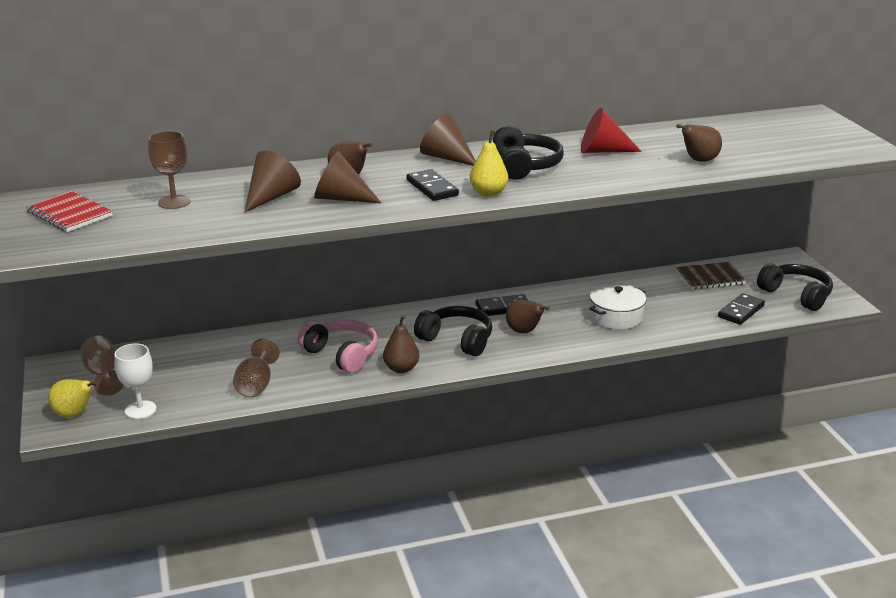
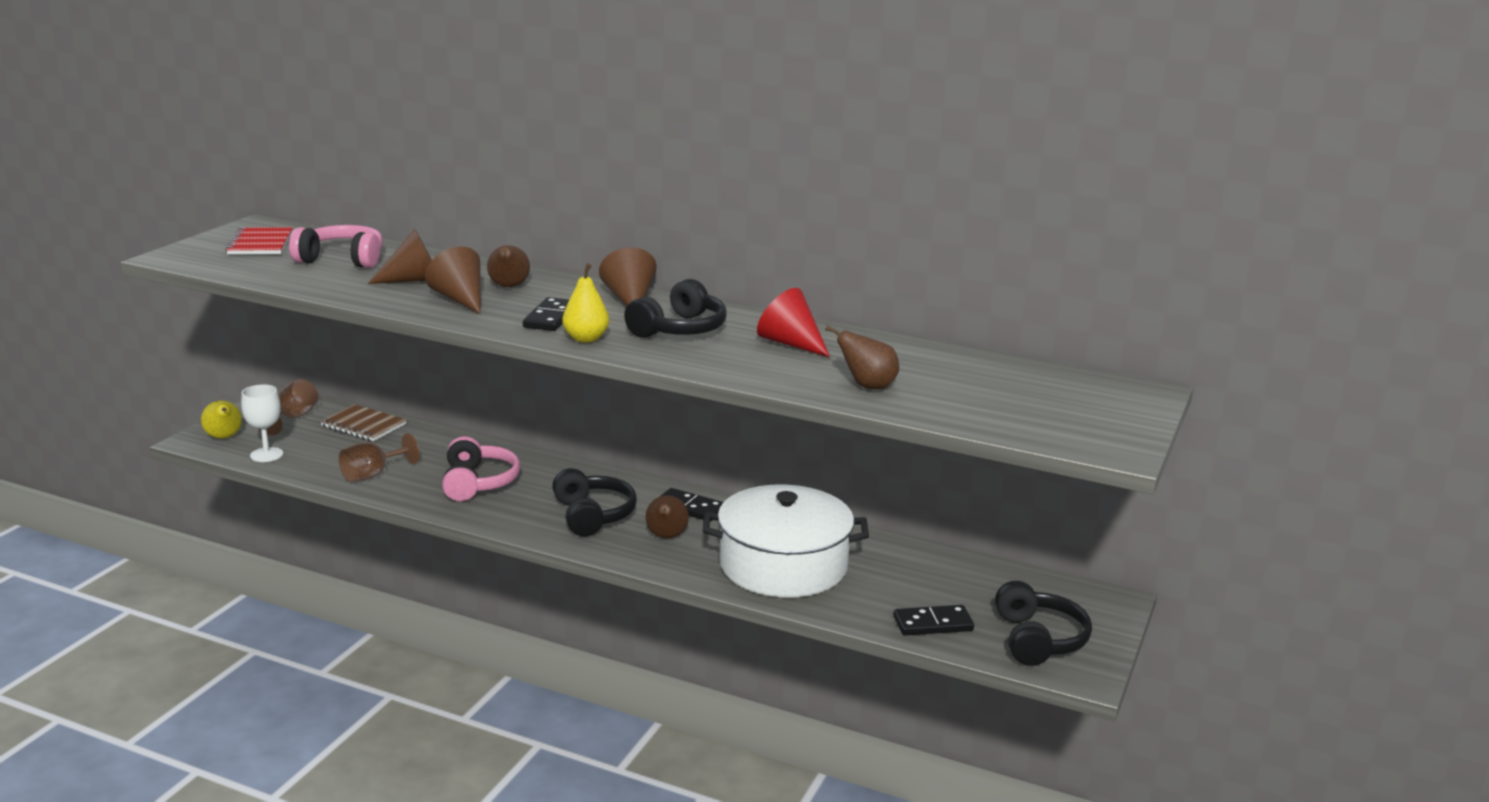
camera: 40 degrees right, 5 degrees down
(174, 202) = (342, 259): brown goblet -> pink headphones
(401, 369) = (500, 516): brown pear -> none
(616, 317) = (783, 565): white pot -> white pot, size x1.82
(710, 278) = (968, 577): brown notebook -> brown notebook (364, 425)

